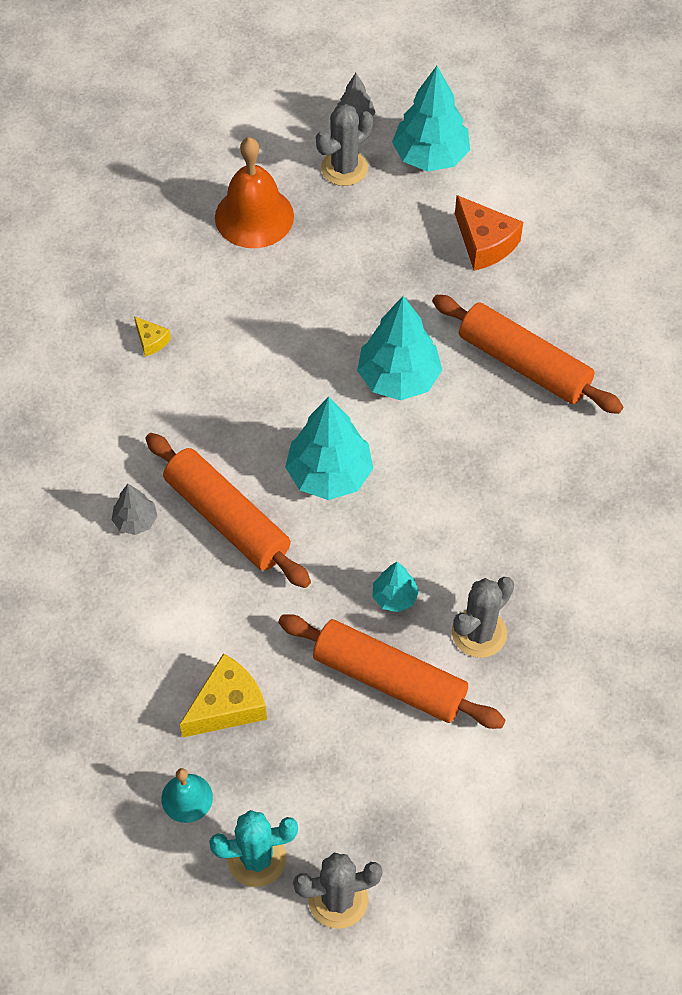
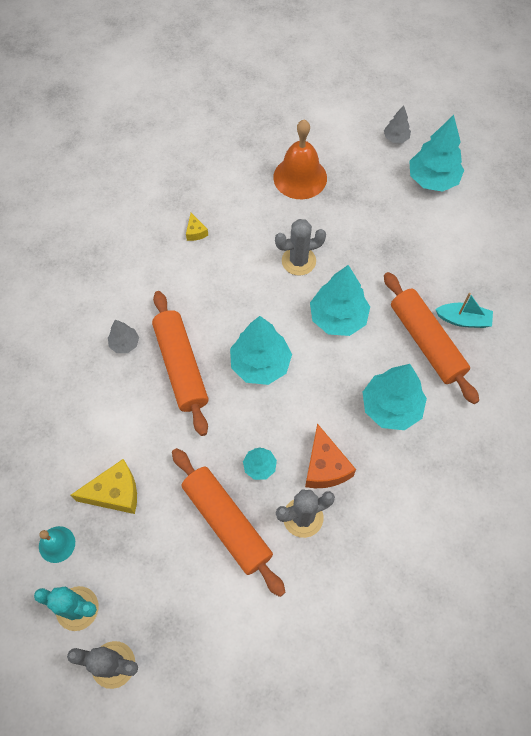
camera: 25 degrees right, 5 degrees up
(344, 168) = (372, 167): grey cactus -> grey cactus (298, 261)
(484, 243) = (440, 250): orange cheese -> orange cheese (325, 466)
(520, 460) = (391, 407): none -> turquoise tree
(556, 319) = (463, 320): none -> turquoise boat

